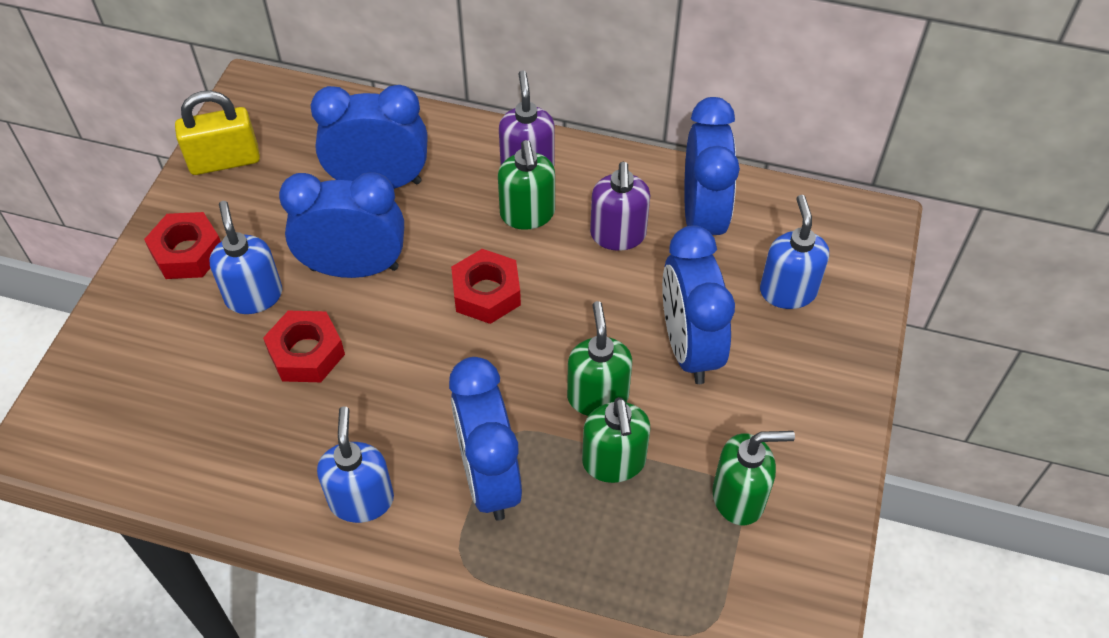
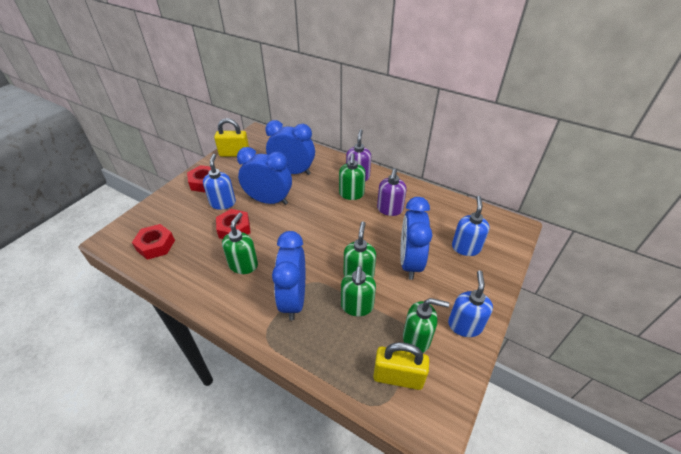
camera: 15 degrees right, 10 degrees down
(360, 429) = (243, 265): none -> green soap dispenser
(361, 499) = (231, 295): blue soap dispenser -> blue soap dispenser (464, 325)
(486, 293) = (322, 221): red nut -> red nut (155, 245)
(702, 218) = (431, 210): blue clock -> none
(723, 575) = (398, 377): none -> yellow padlock

